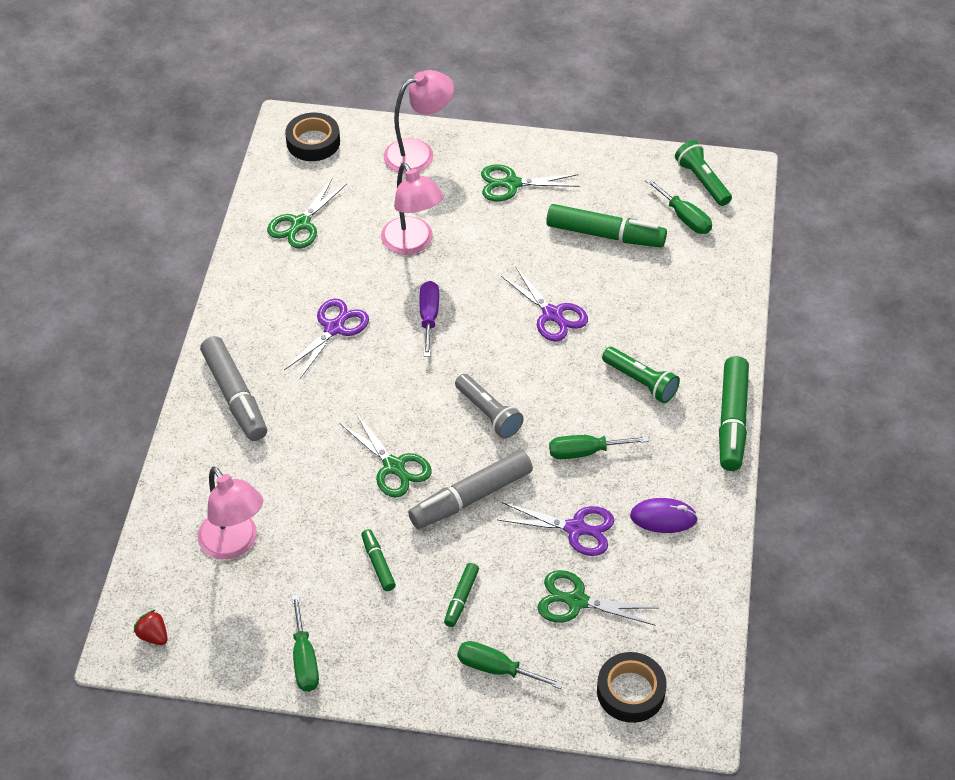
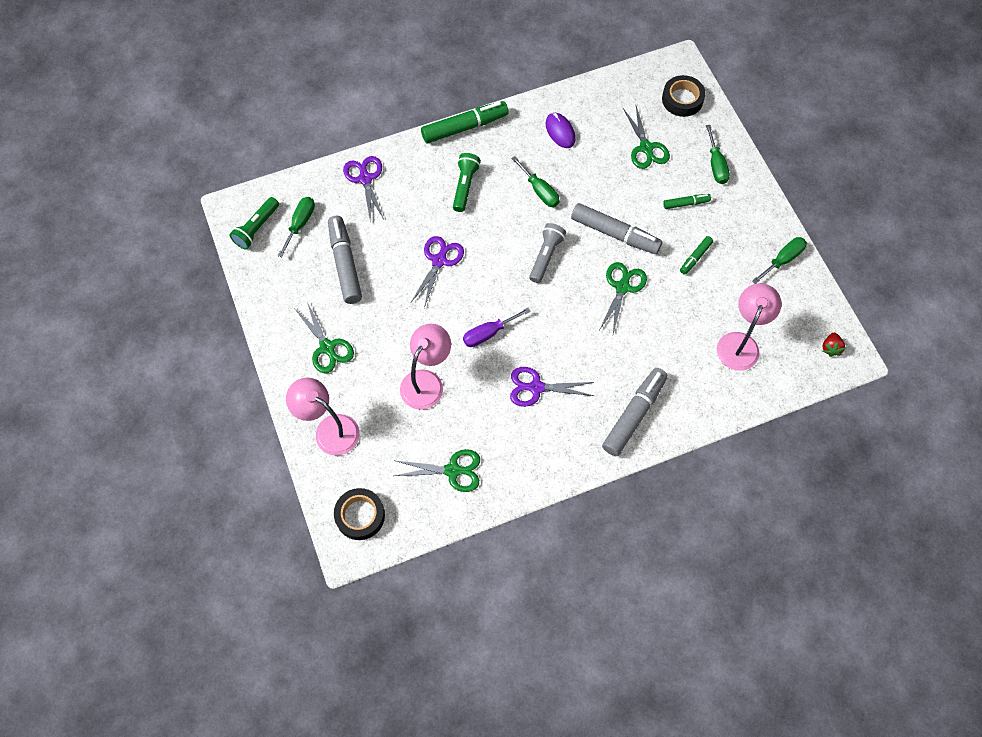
camera: 120 degrees left, 15 degrees up
(575, 529) = (598, 170): purple scissors -> purple scissors (365, 179)
(605, 235) = (345, 264): green marker -> grey marker

